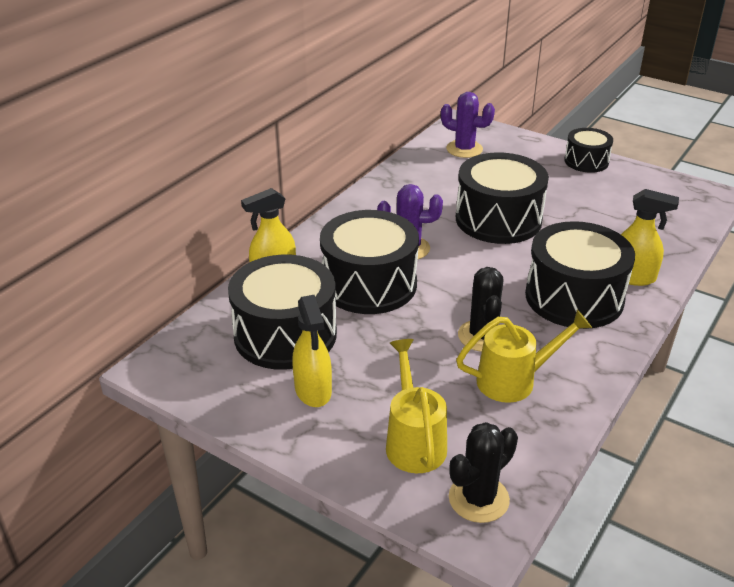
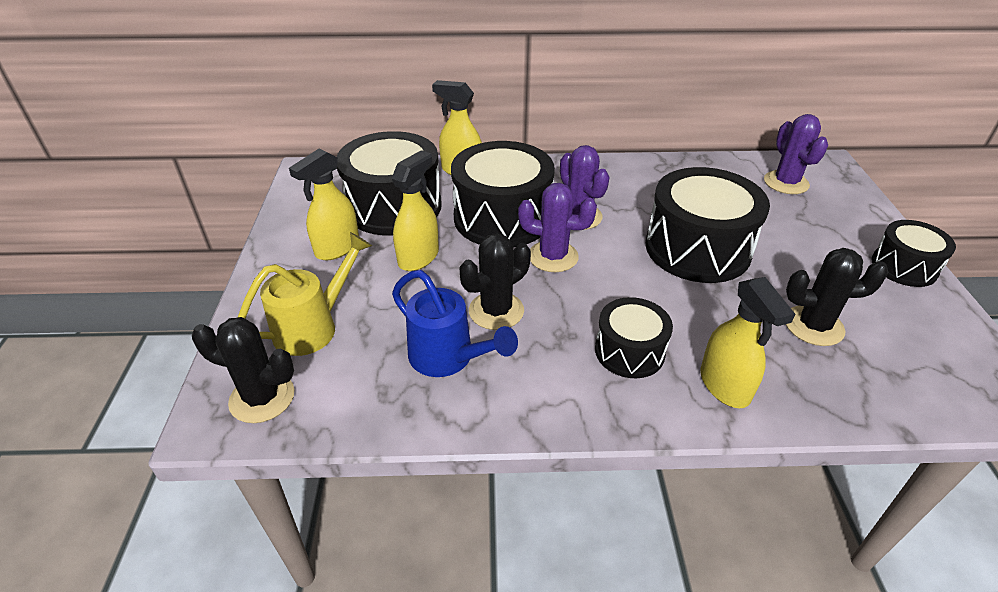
camera: 55 degrees right, 5 degrees up
(376, 348) = (418, 257): none -> yellow spray bottle
(445, 282) = (553, 256): none -> purple cactus
(514, 380) = (448, 358): yellow watering can -> blue watering can
(574, 297) = (629, 351): black drum -> black drum, size x0.56
(609, 219) = (813, 326): none -> black cactus

